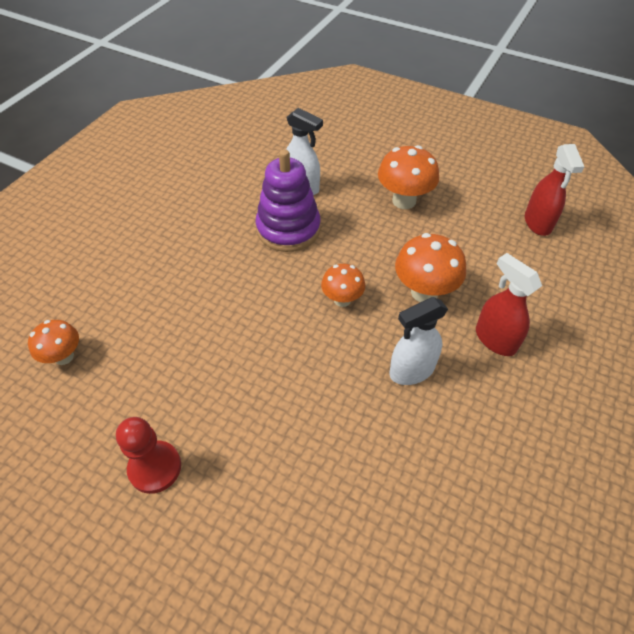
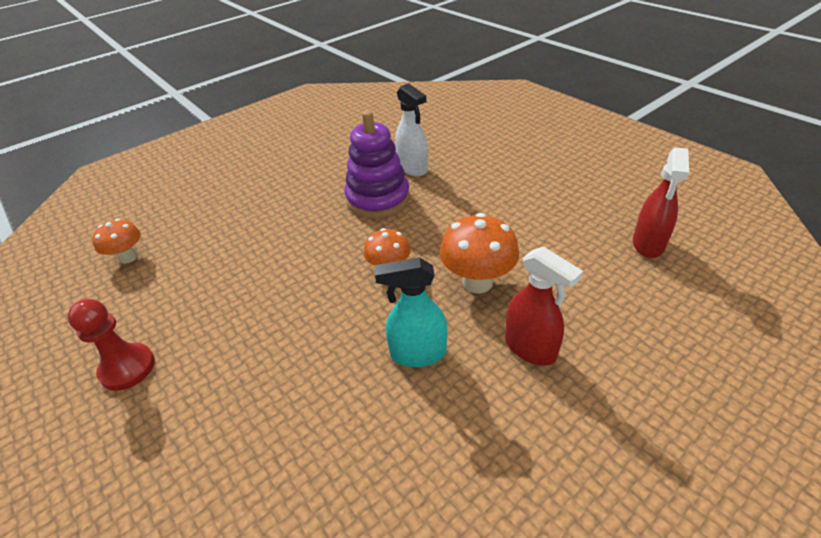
camera: 25 degrees right, 10 degrees down
(404, 201) = (506, 196): orange mushroom -> none
(411, 371) = (417, 353): white spray bottle -> turquoise spray bottle
(495, 339) = (530, 348): red spray bottle -> red spray bottle turned 150 degrees clockwise

